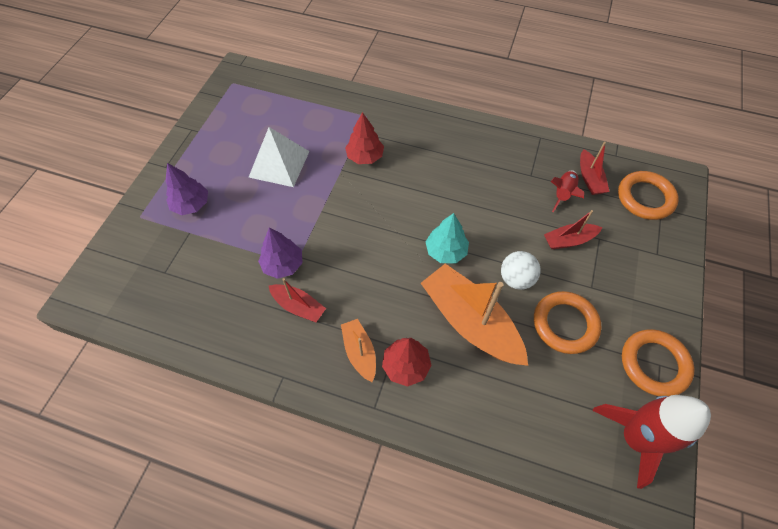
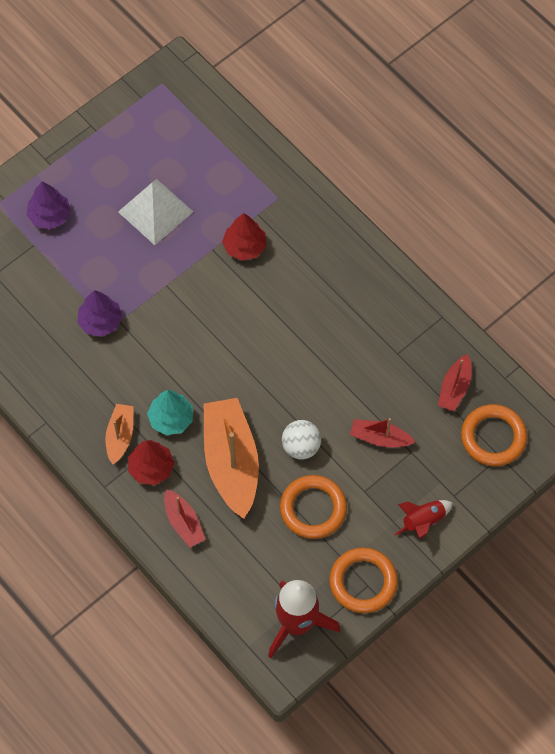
camera: 30 degrees right, 5 degrees up
(298, 306) = (92, 368): red boat -> red boat (183, 522)
(446, 251) = (256, 387): turquoise tree -> turquoise tree (171, 419)
(563, 194) = (413, 390): red rocket -> red rocket (423, 521)

